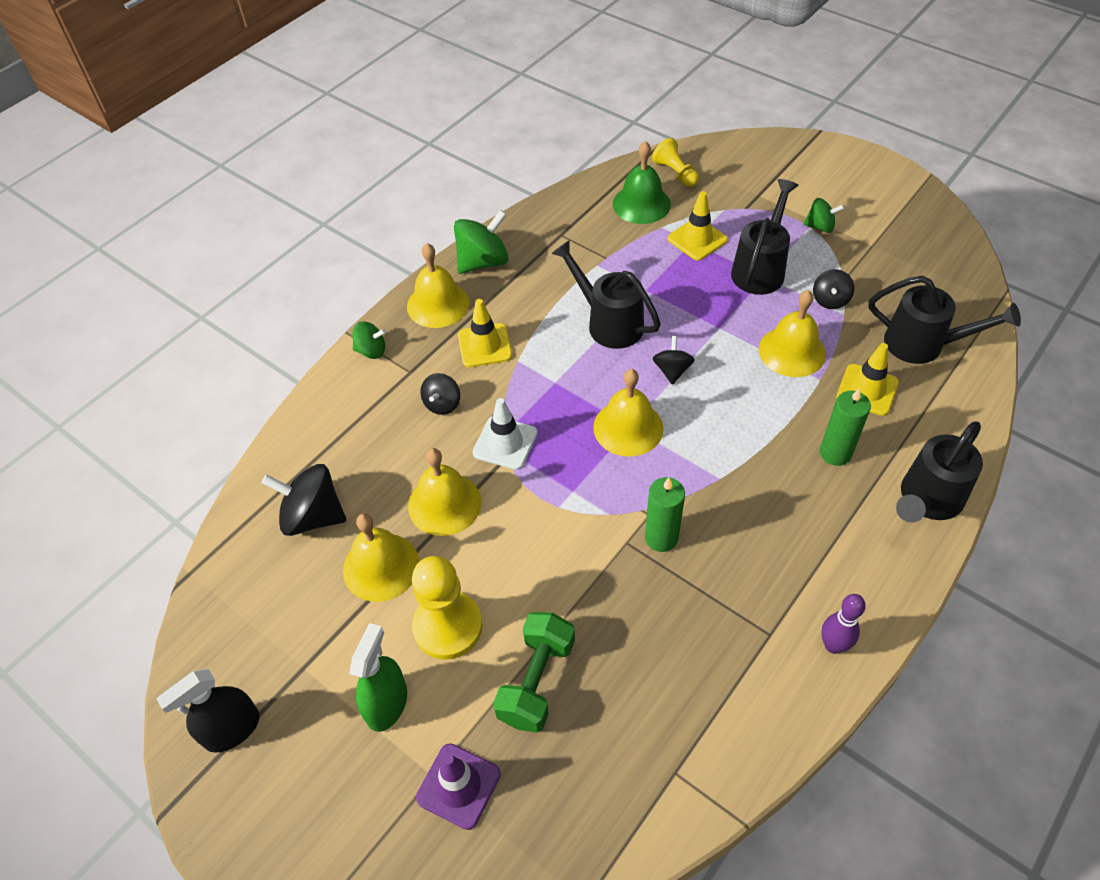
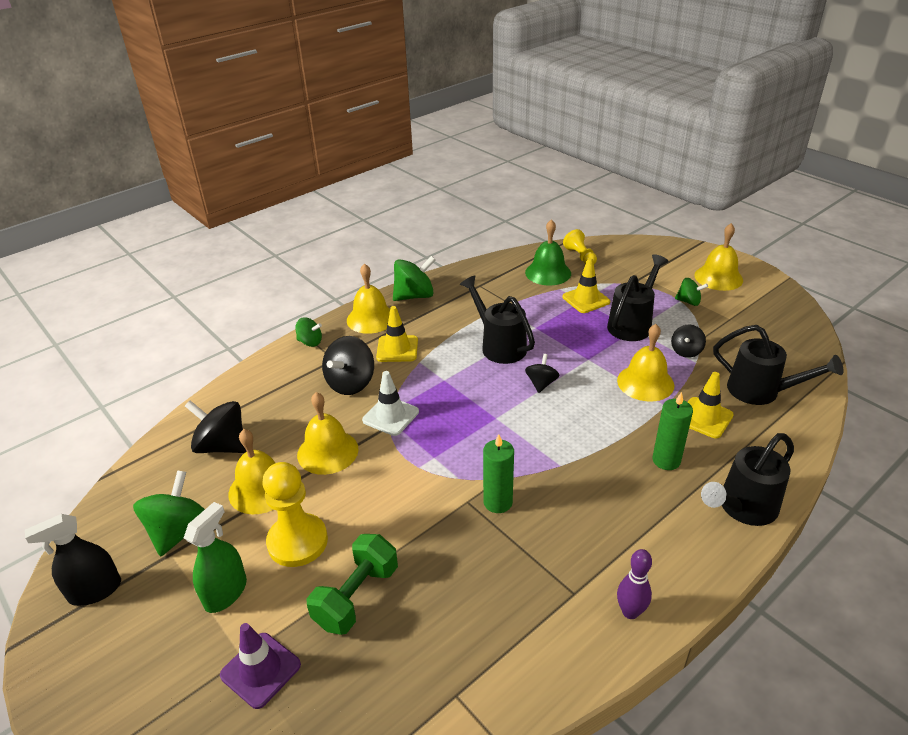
camera: 10 degrees right, 15 degrees down
(302, 638) = (179, 531): none -> green spinning top
(442, 404) = (351, 383): black spinning top -> black spinning top, size x1.72
(628, 427) = (493, 418): yellow bell -> yellow bell (718, 277)

